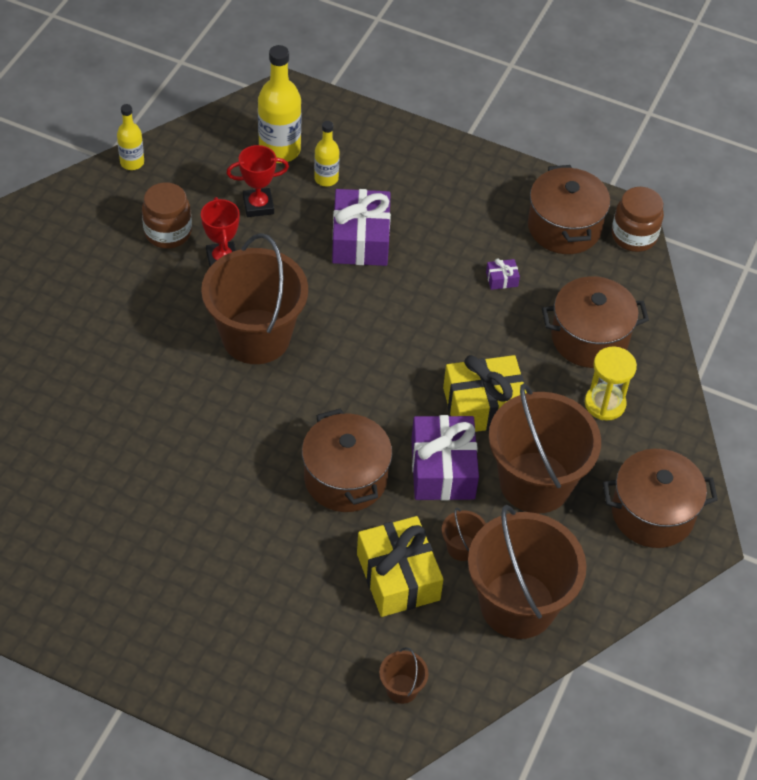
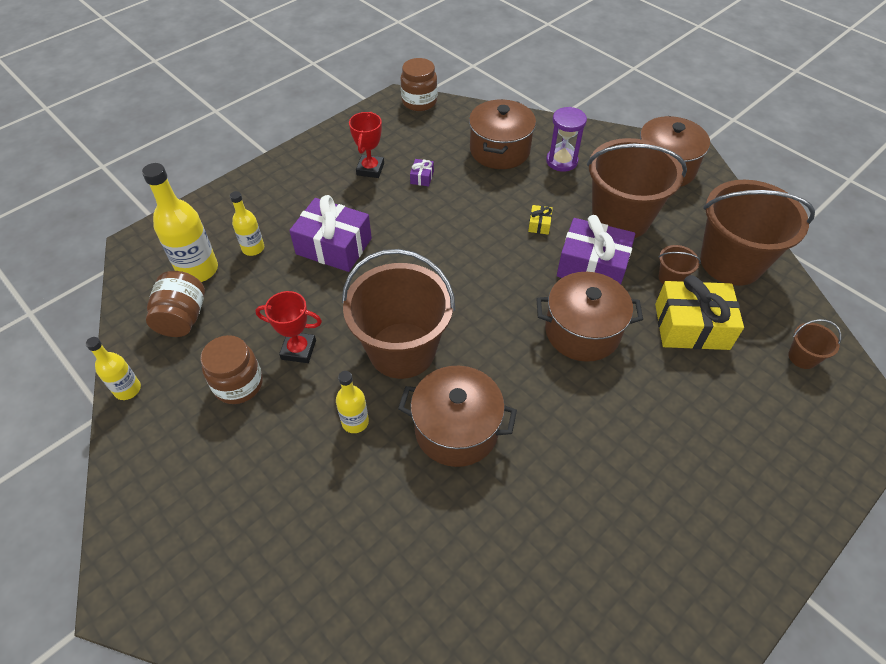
camera: 65 degrees left, 0 degrees up
(164, 328) = (355, 422): none -> yellow bottle
(220, 164) = (183, 318): none -> brown jar
(258, 205) = (252, 304): red trophy -> red trophy (370, 169)
(483, 406) = (539, 224): yellow gift -> yellow gift, size x0.42
(564, 227) = (391, 131): brown pot -> brown pot (456, 429)
(605, 404) = (561, 161): yellow hourglass -> purple hourglass

